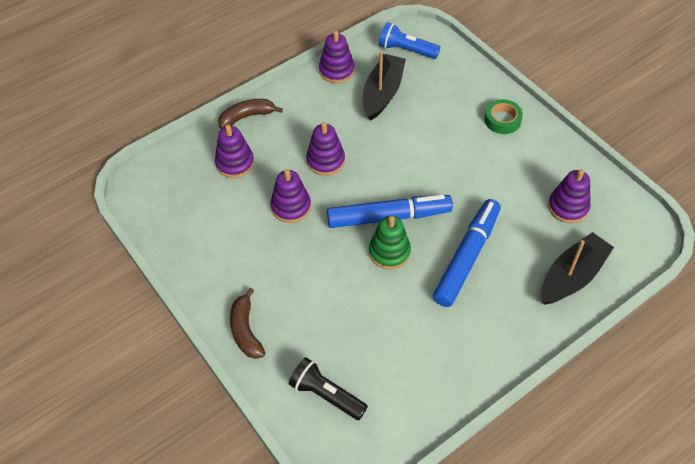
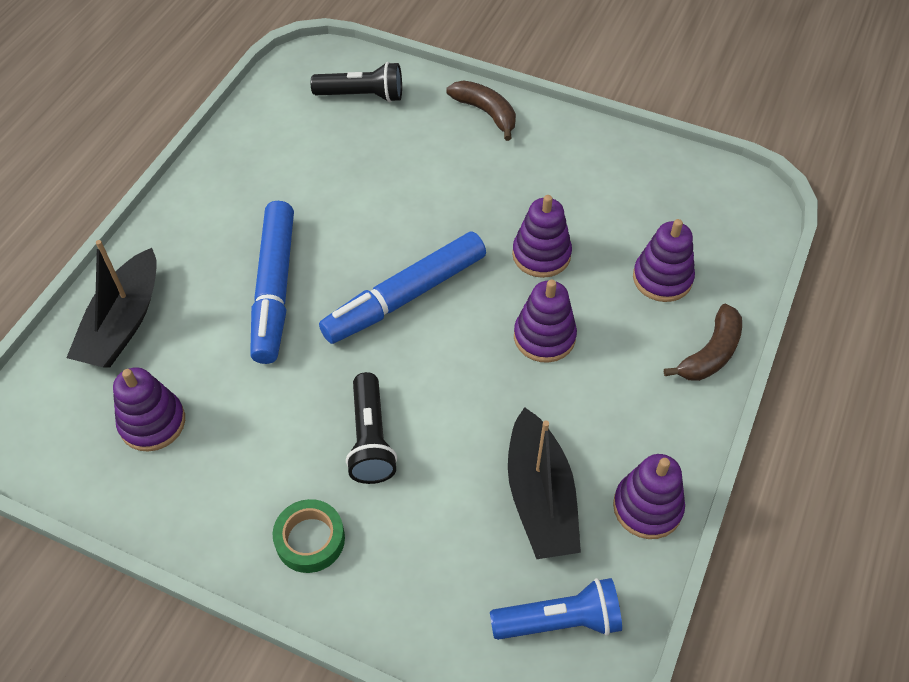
camera: 150 degrees right, 0 degrees up
(389, 252) = (378, 254): green stacking toy -> none
(450, 150) = (371, 439): none -> black flashlight

